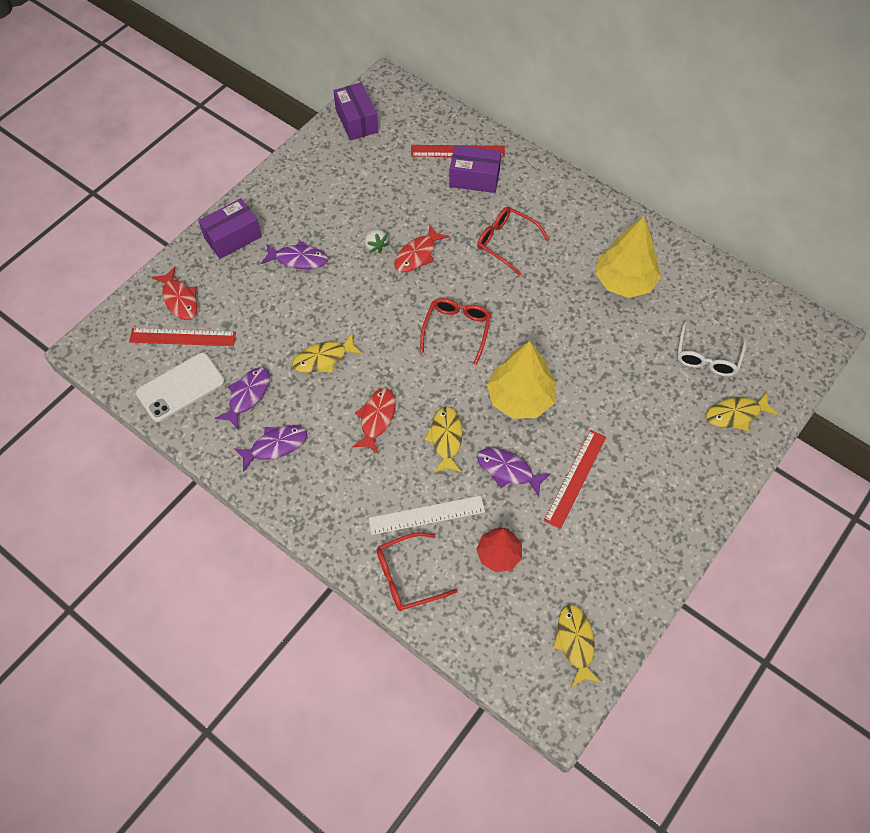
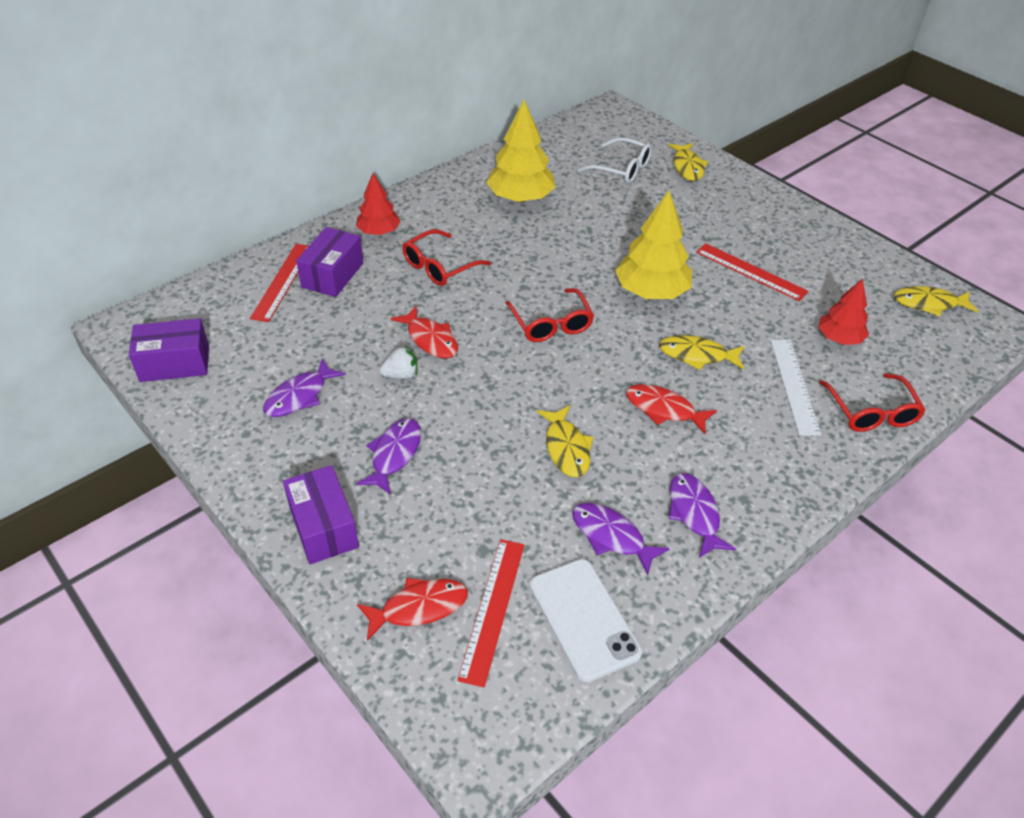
camera: 80 degrees left, 15 degrees down
(457, 330) = (551, 324): red glasses -> red glasses turned 135 degrees counterclockwise
(508, 470) = (740, 315): purple fish -> purple fish (299, 396)
(538, 193) = (379, 232): none -> red tree

